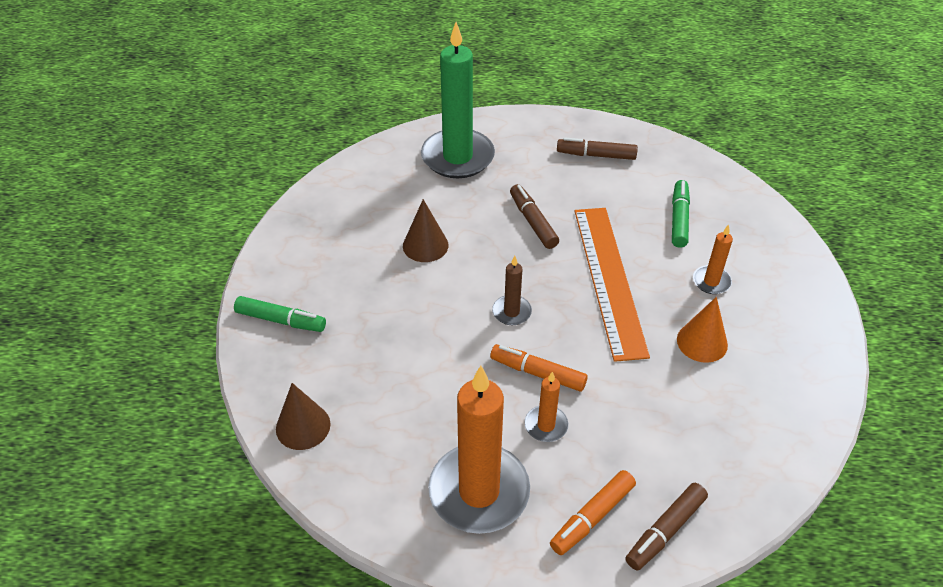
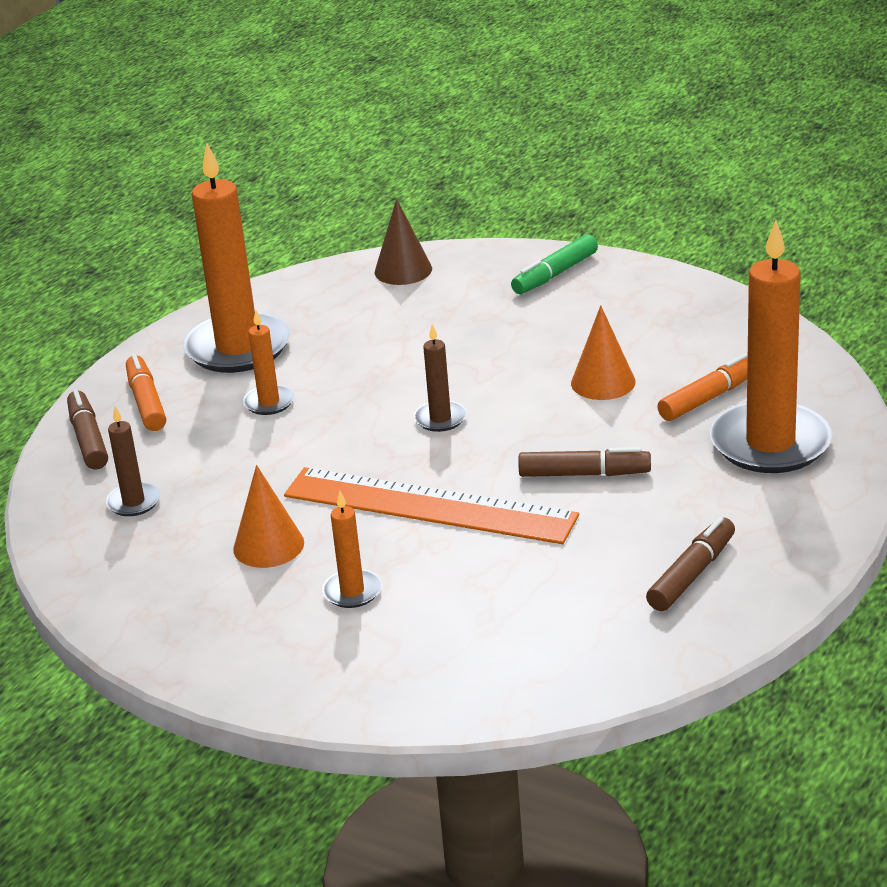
camera: 120 degrees right, 15 degrees down
(425, 245) = (603, 382): brown cone -> orange cone
(457, 157) = (770, 443): green candle -> orange candle
(537, 373) = (338, 414): orange marker -> orange marker (709, 397)
(679, 219) = (490, 608): green marker -> none
(715, 447) = (133, 502): none -> brown candle

